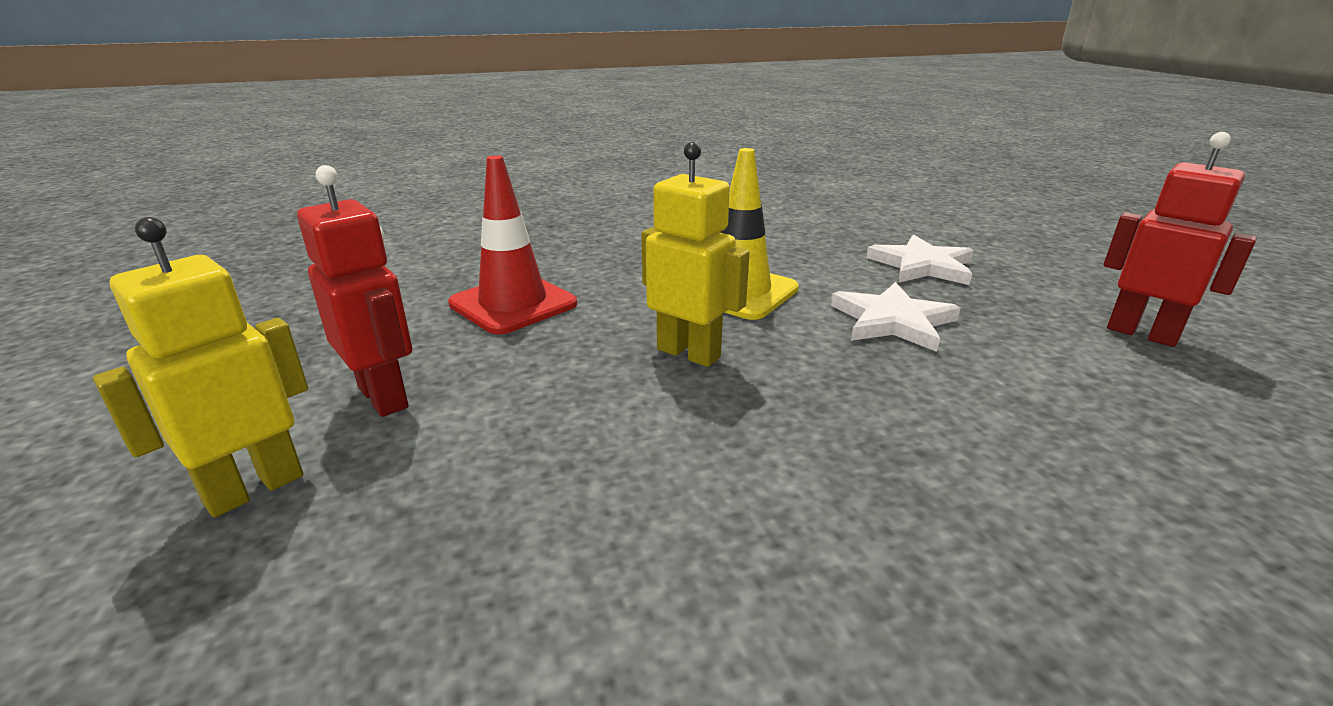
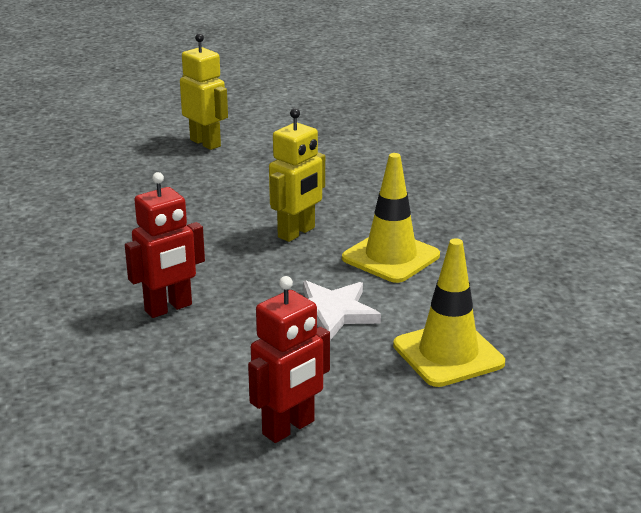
camera: 95 degrees right, 0 degrees up
(384, 397) = (268, 157): red robot -> red robot (168, 308)
(513, 304) = (376, 180): red traffic cone -> none
(922, 266) = (448, 354): white star -> yellow traffic cone

